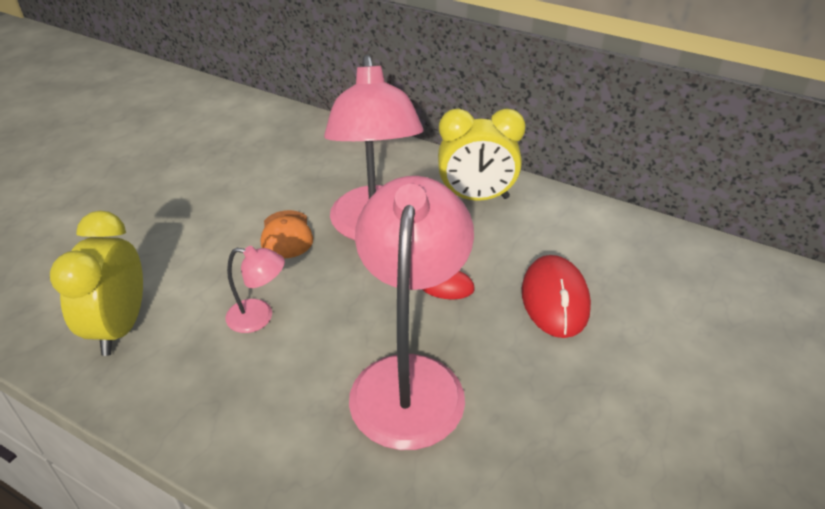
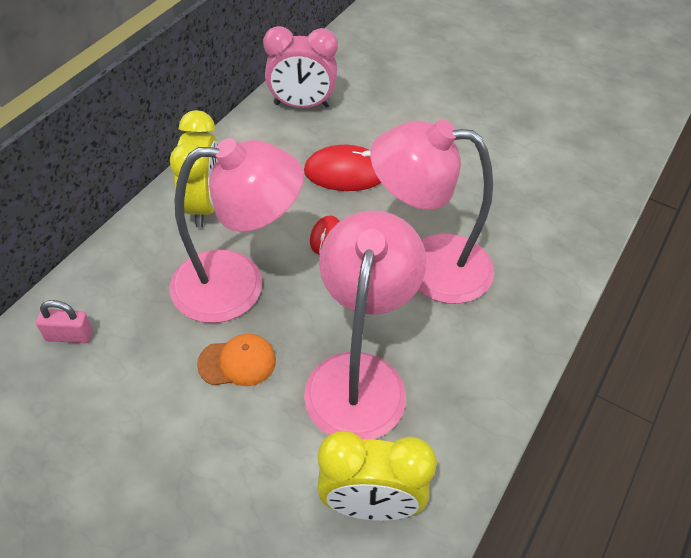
camera: 90 degrees left, 10 degrees up
(259, 317) = (359, 376): pink lamp -> pink lamp, size x2.23
(322, 146) = (69, 335): none -> pink padlock
(665, 256) = (302, 105): none -> pink clock

